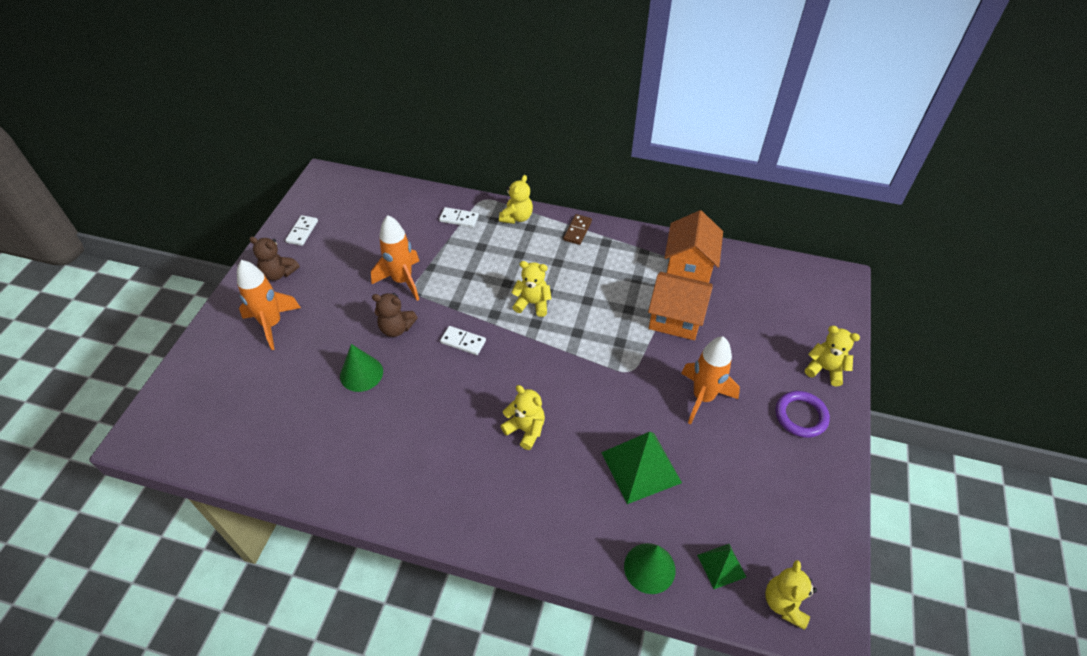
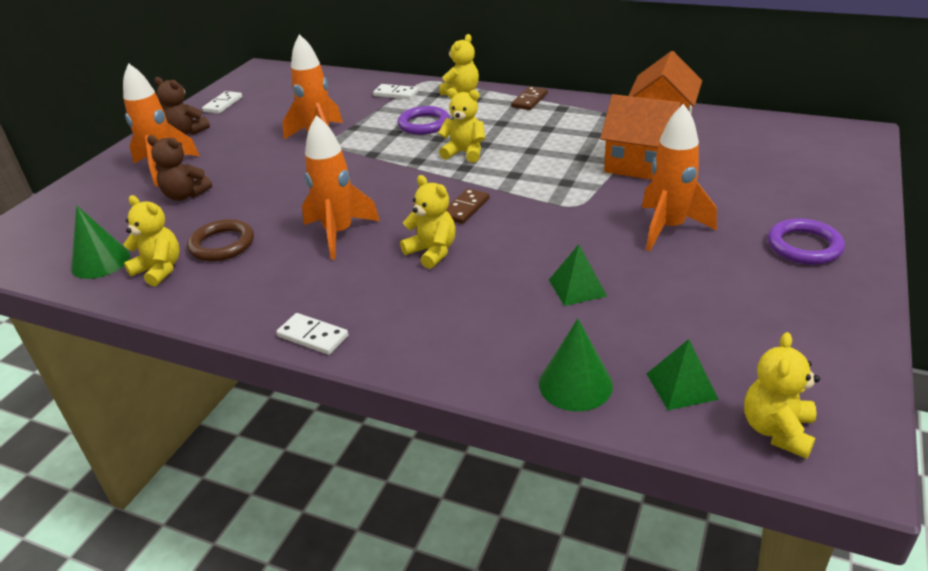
camera: 10 degrees right, 15 degrees down
(351, 425) = (222, 244): none -> brown ring
(361, 373) = (248, 205): green cone -> green cone (100, 261)
(396, 328) = (300, 171): brown teddy bear -> brown teddy bear (185, 195)
(446, 409) = (339, 234): none -> orange rocket
(463, 342) = (374, 181): white domino -> white domino (313, 336)
(491, 263) = (424, 124): none -> purple ring
(543, 376) = (465, 208): none -> brown domino
(641, 467) = (577, 288): green pyramid -> green pyramid, size x0.55
(825, 369) = (838, 206): yellow teddy bear -> yellow teddy bear (159, 270)

